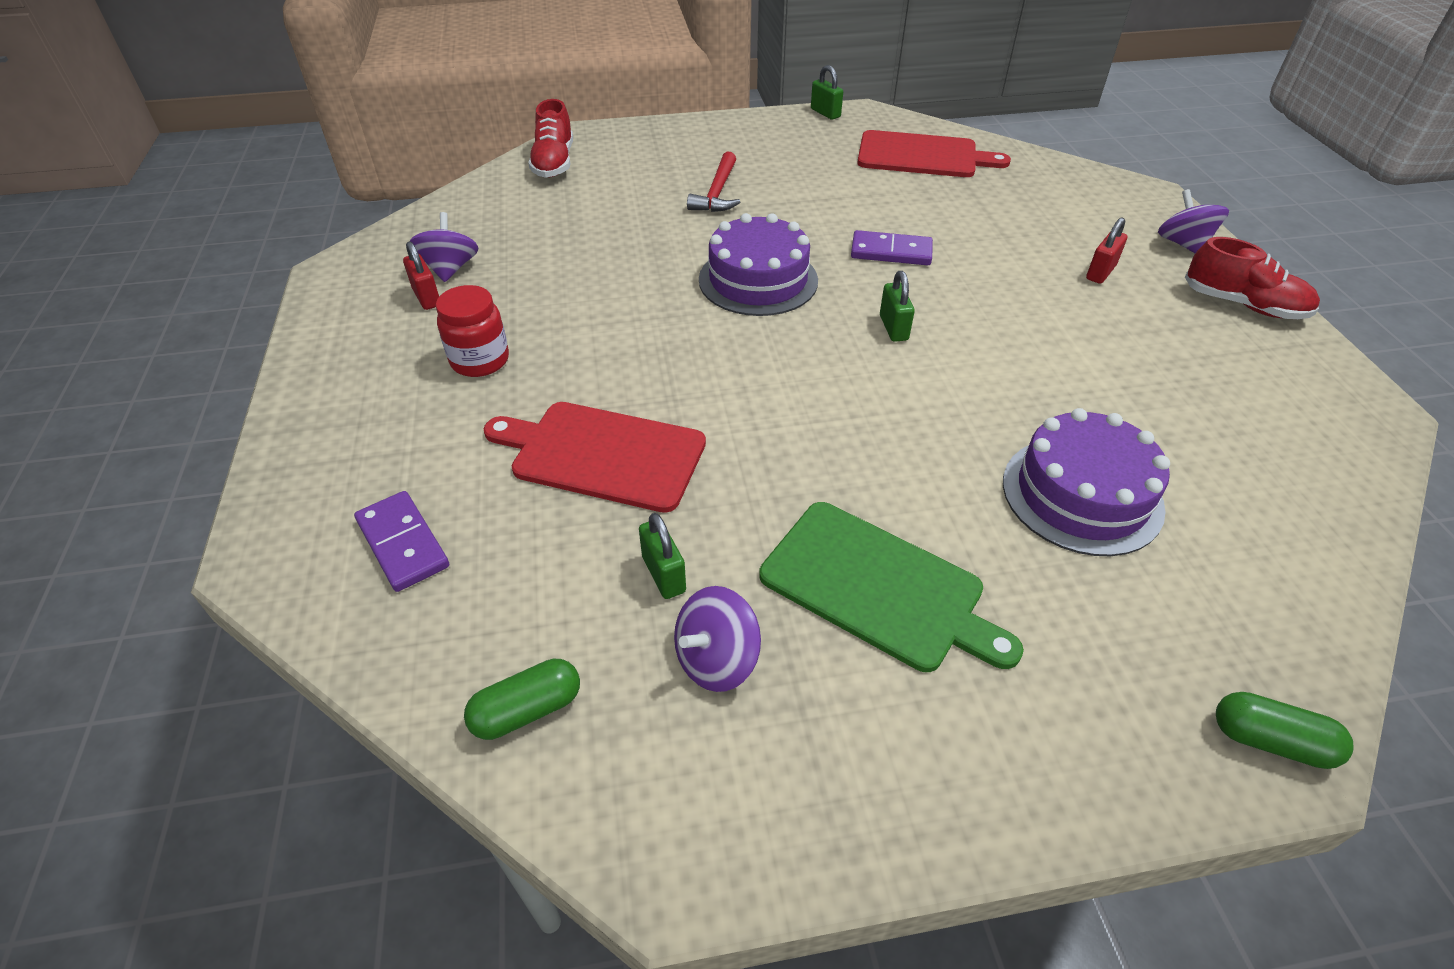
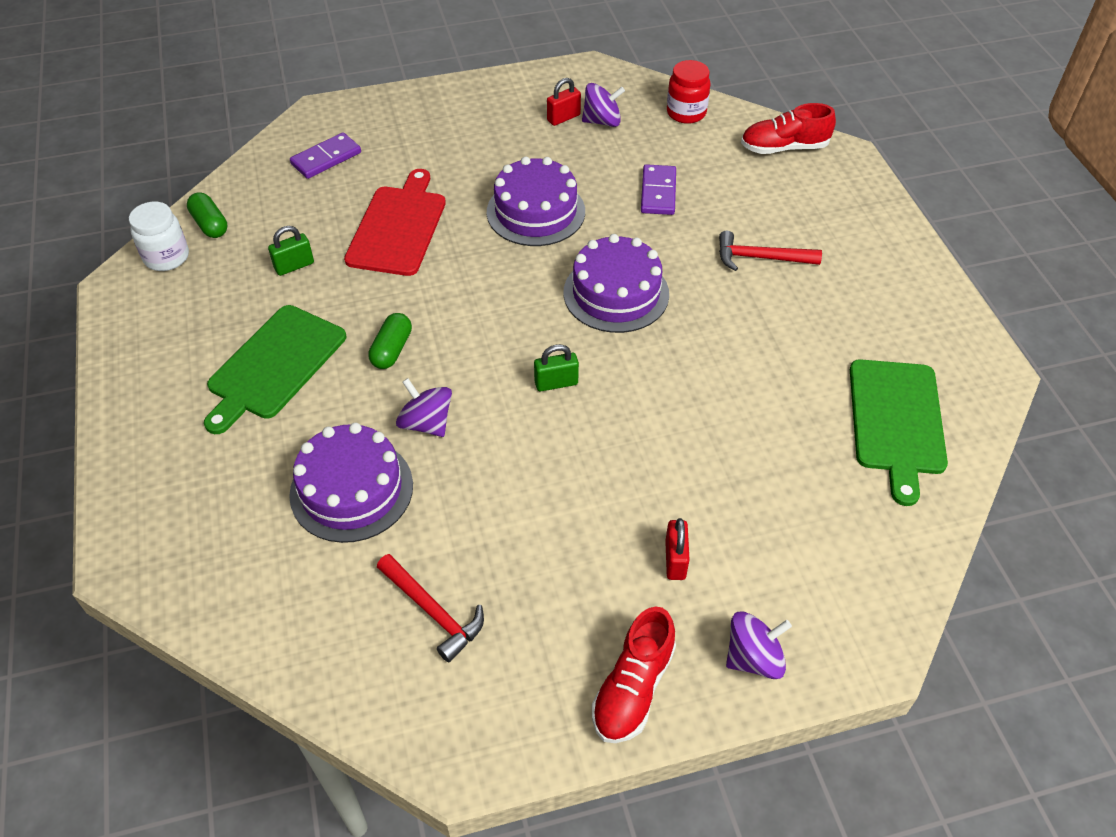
camera: 85 degrees right, 5 degrees up
(480, 360) = (492, 156): red jar -> red jar (686, 113)
(604, 778) = (166, 257): none -> white jar
(606, 329) = (536, 212): none -> purple cake
(716, 659) = (230, 293): purple spinning top -> purple spinning top (426, 423)
(825, 113) = (974, 335): green padlock -> none
(891, 252) = (680, 385): purple domino -> purple domino (658, 192)
(922, 155) = (897, 421): red cutting board -> green cutting board
(1100, 272) = (675, 560): red padlock -> red padlock turned 60 degrees clockwise
(1222, 425) = (433, 611): none -> red hammer
(1270, 741) = (132, 556): green capsule -> green capsule (391, 350)

